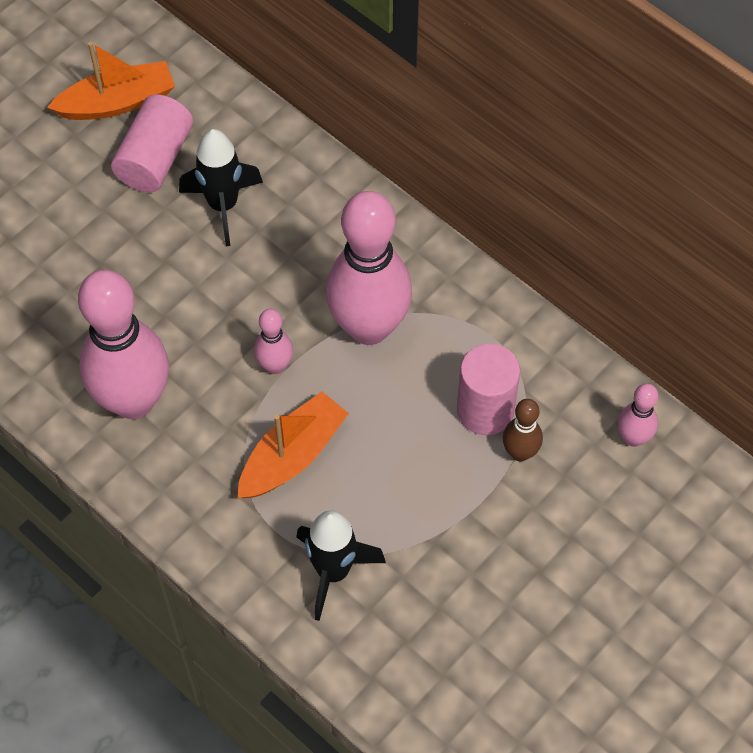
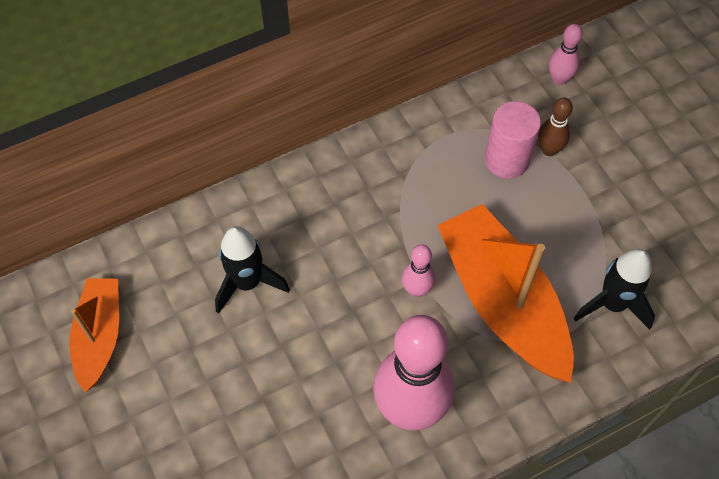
camera: 70 degrees left, 0 degrees up
(155, 158) = (174, 322): pink cylinder -> none
(292, 455) = (502, 302): orange boat -> orange boat, size x1.71
(369, 327) = (407, 213): pink bowling pin -> none

